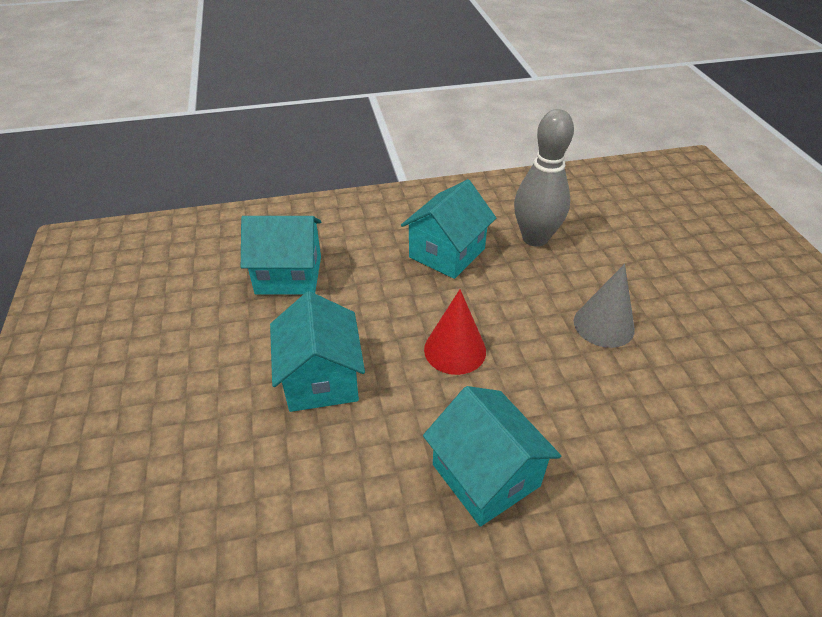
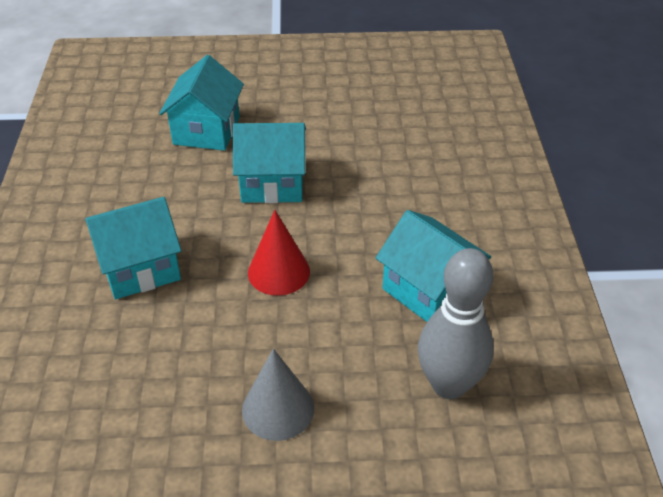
camera: 100 degrees right, 0 degrees up
(289, 275) = (409, 168): turquoise house -> turquoise house (206, 131)

